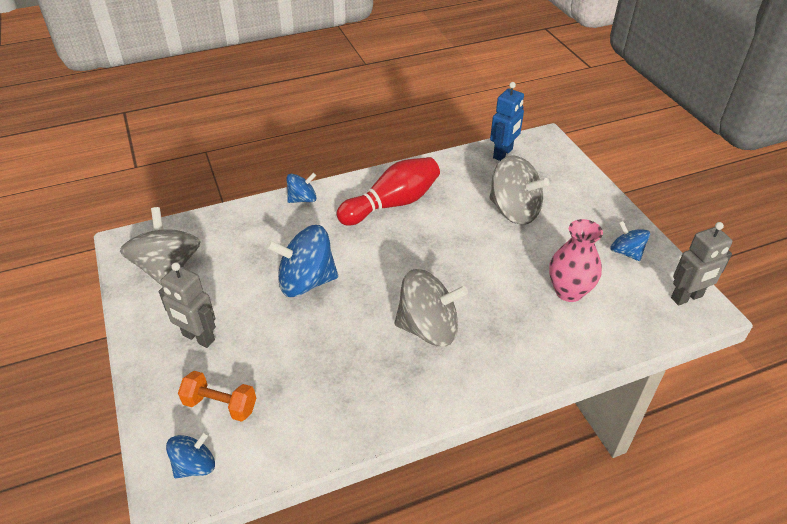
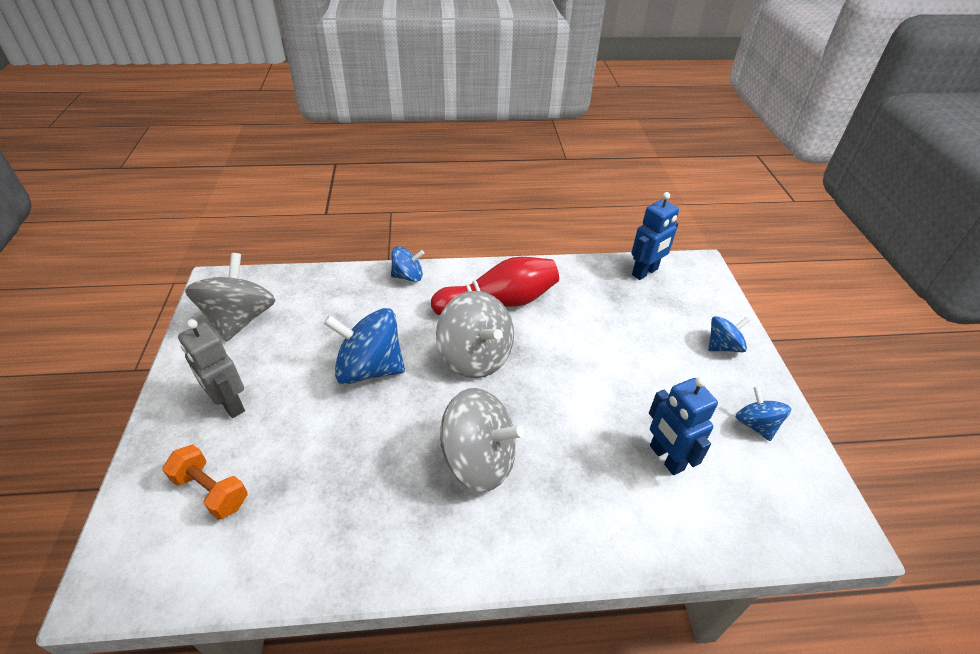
camera: 15 degrees right, 0 degrees up
(195, 465) = (147, 558): blue spinning top -> blue spinning top (723, 346)
(514, 211) = (634, 341): grey spinning top -> grey spinning top (475, 357)
(569, 291) = (666, 458): pink vase -> blue robot
(687, 297) = (820, 507): grey robot -> none

